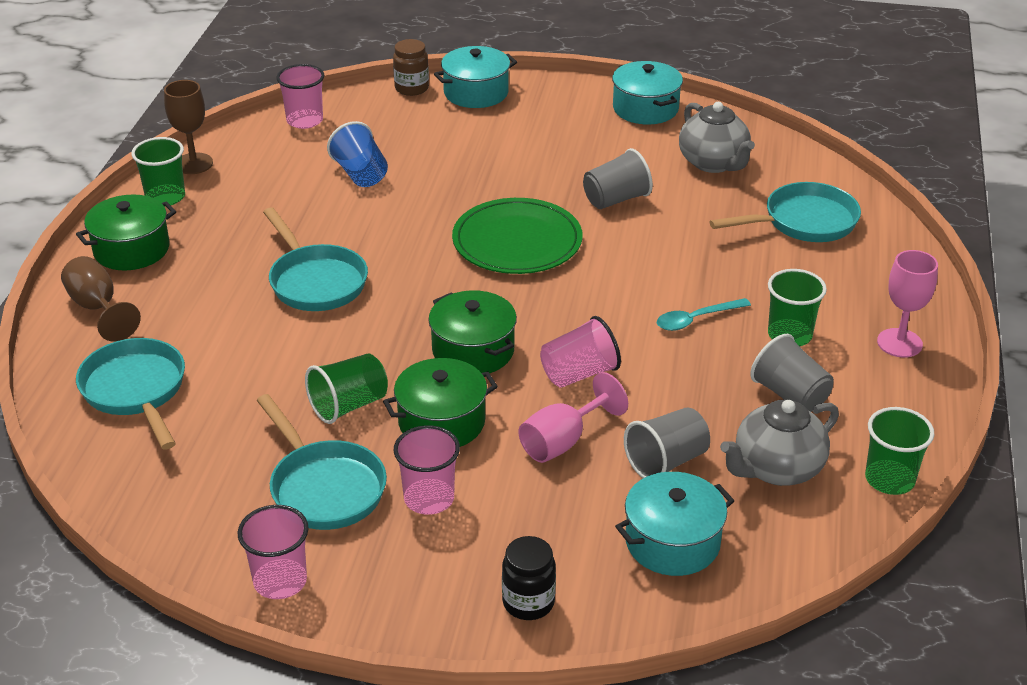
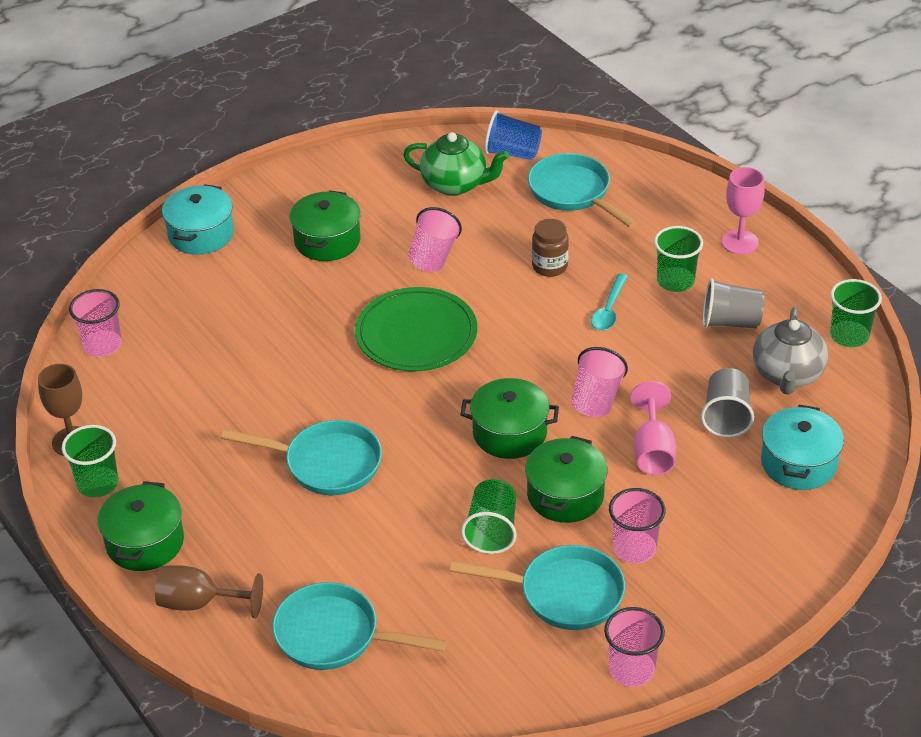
camera: 45 degrees left, 5 degrees up
(360, 174) = (222, 359): blue cup -> blue cup (512, 153)
(411, 88) = (144, 262): brown jar -> brown jar (549, 266)
(528, 602) = (780, 562): black jar -> none
(555, 145) = (327, 241): none -> green pot
(616, 199) = (433, 256): grey cup -> pink cup
(645, 108) = (346, 169): turquoise pot -> none
(713, 163) = (455, 184): grey teapot -> green teapot
(803, 222) = (573, 193): turquoise pan -> turquoise pan turned 60 degrees counterclockwise

